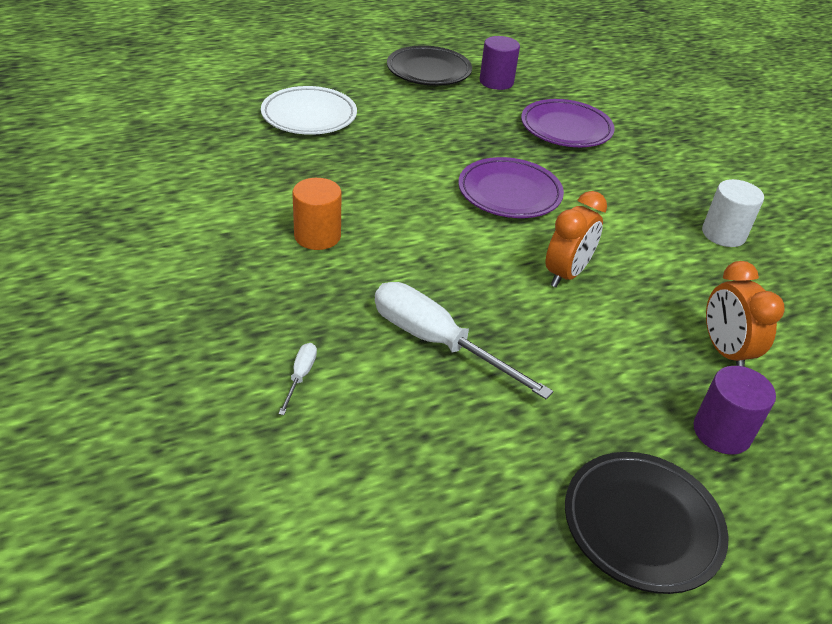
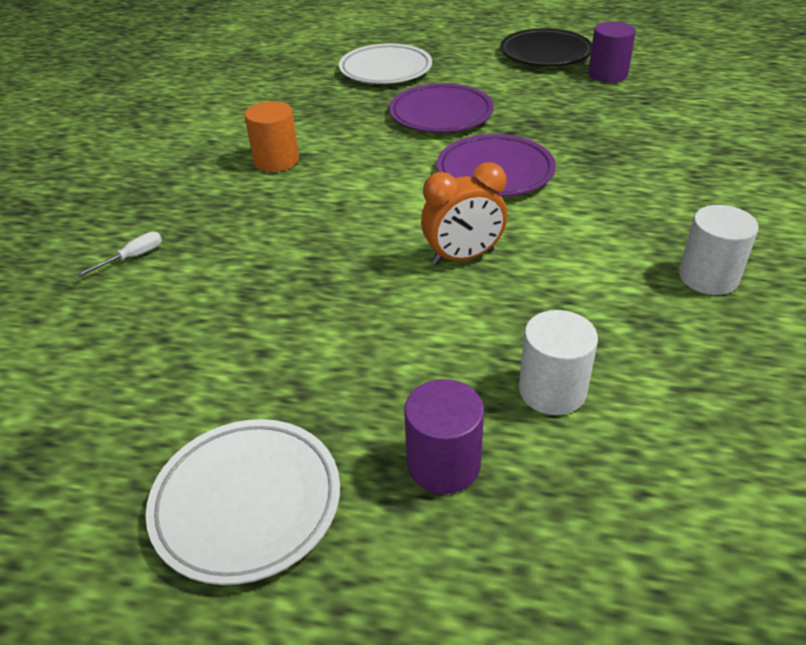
camera: 40 degrees right, 0 degrees up
(437, 342) = (267, 272): white screwdriver -> none
(566, 129) = (634, 130): purple plate -> purple plate (441, 114)
(642, 525) = (247, 503): black plate -> white plate
(724, 351) = (552, 390): orange clock -> white cylinder

